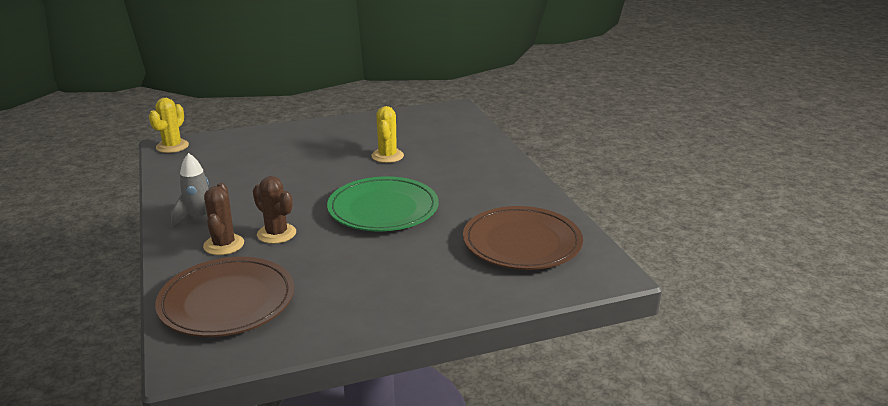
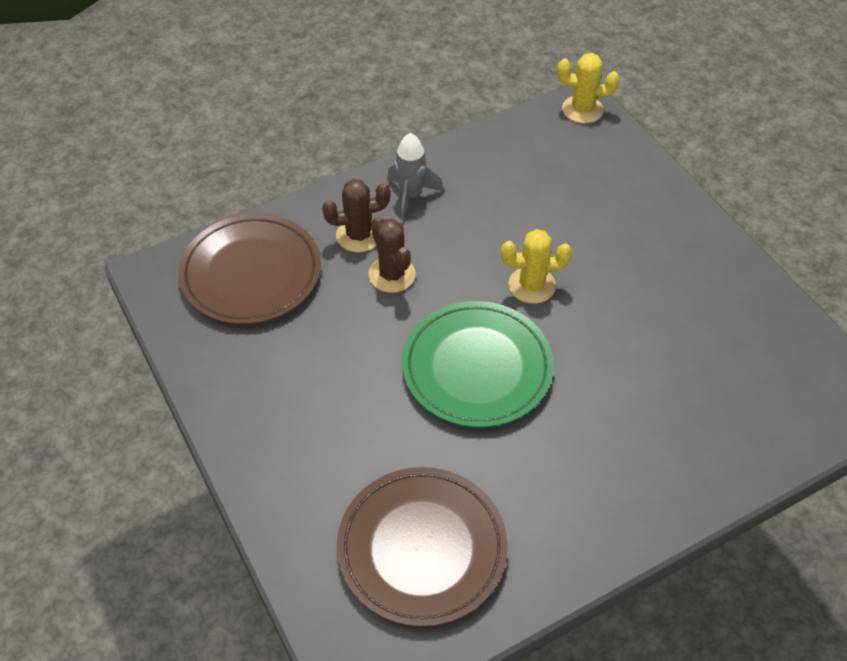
camera: 80 degrees right, 25 degrees up
(276, 234) = (392, 275): brown cactus -> brown cactus turned 60 degrees counterclockwise
(387, 156) = (637, 340): yellow cactus -> yellow cactus (532, 285)

